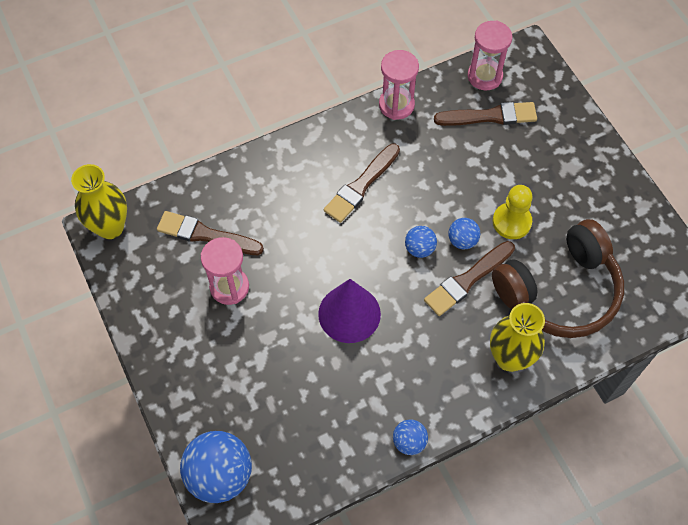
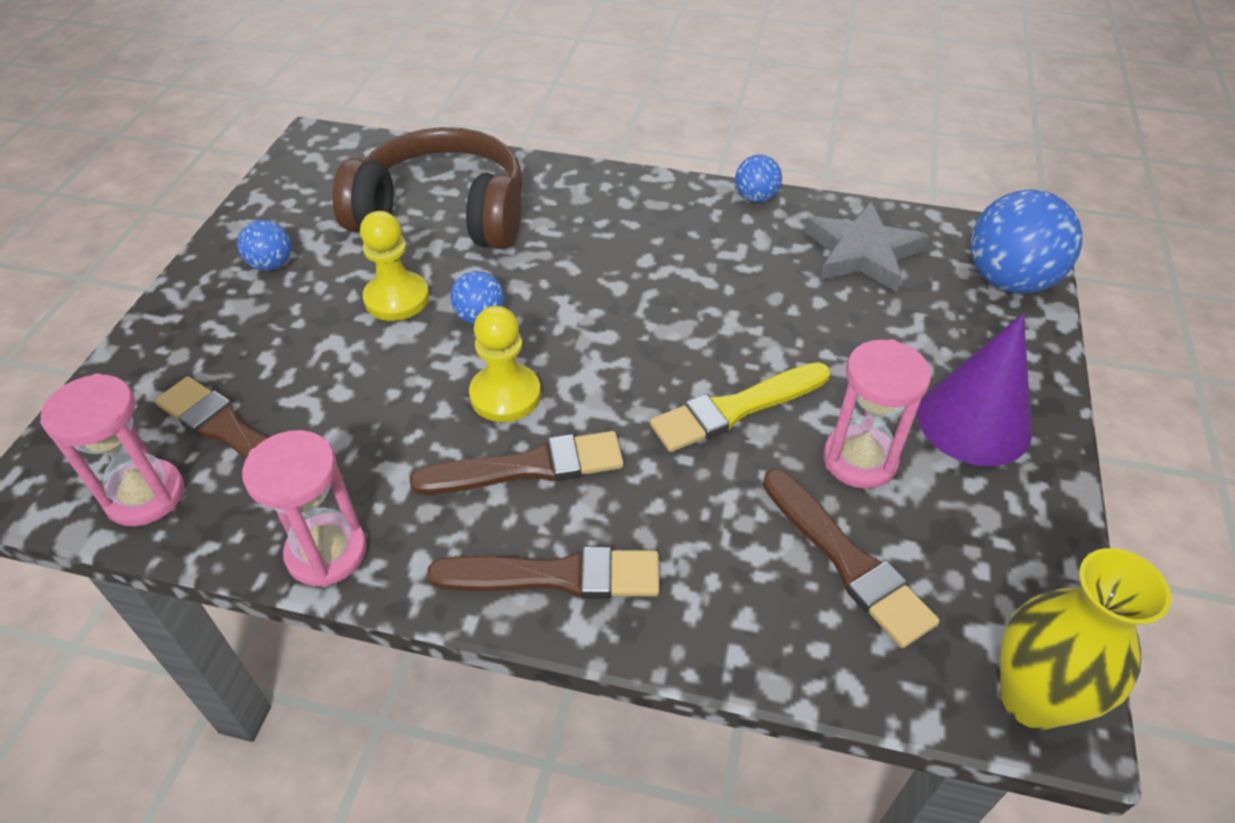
camera: 140 degrees left, 15 degrees down
(301, 275) = (736, 409): none -> yellow brush
(314, 436) = (862, 253): none -> grey star
(349, 314) = (710, 331): purple cone -> purple cone (974, 422)
(405, 209) = (505, 395): none -> yellow pawn
(419, 248) = (543, 341): blue ball -> blue ball (271, 264)
(467, 280) = (527, 278): brown brush -> brown brush (556, 576)
(509, 358) = (571, 197): yellow vase -> none

